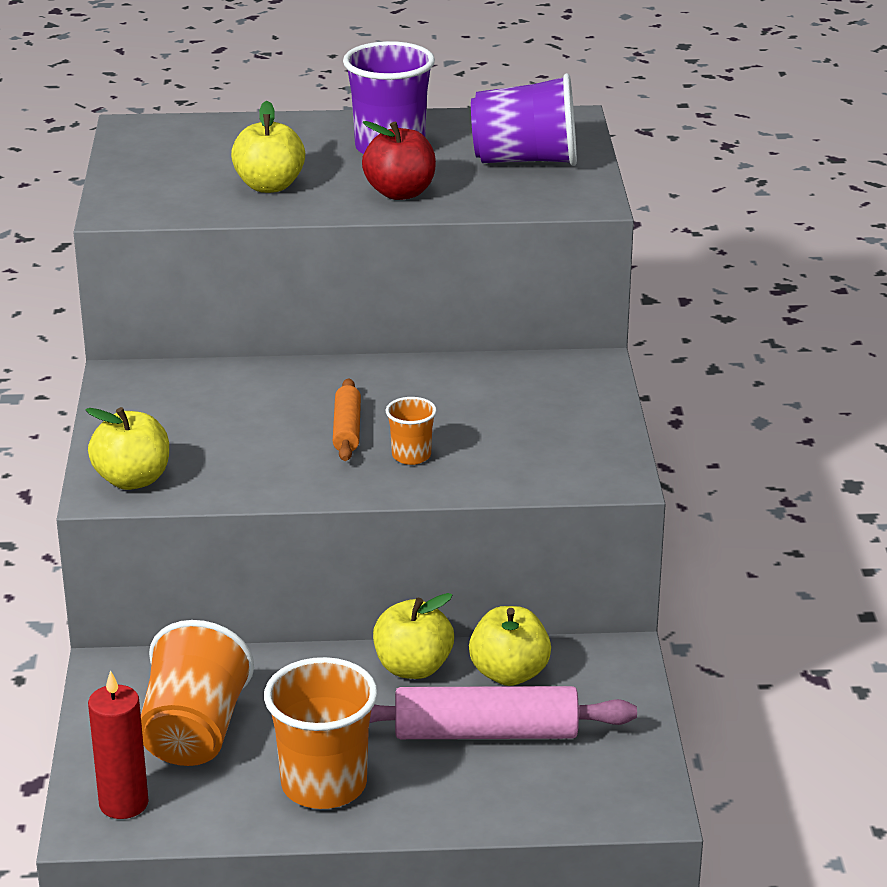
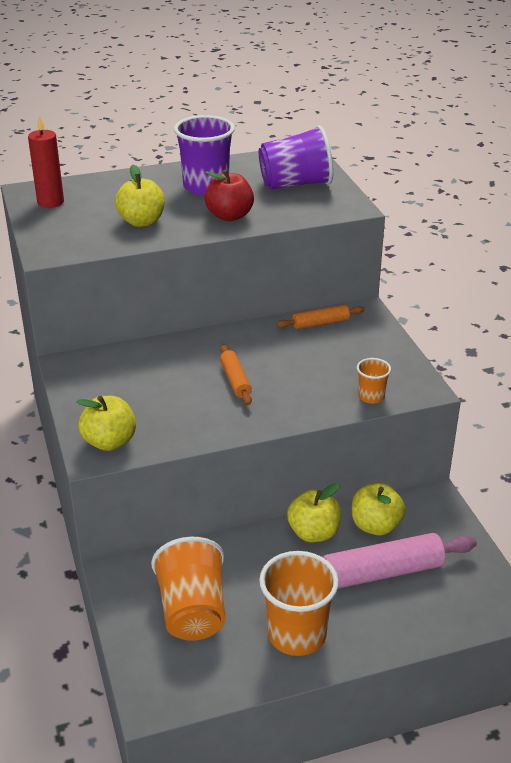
camera: 15 degrees left, 5 degrees up
(123, 803) = (168, 679): red candle -> red candle (50, 202)
(411, 456) = (286, 393): orange cup -> orange cup (371, 397)
(515, 372) = (320, 323): none -> orange rolling pin

